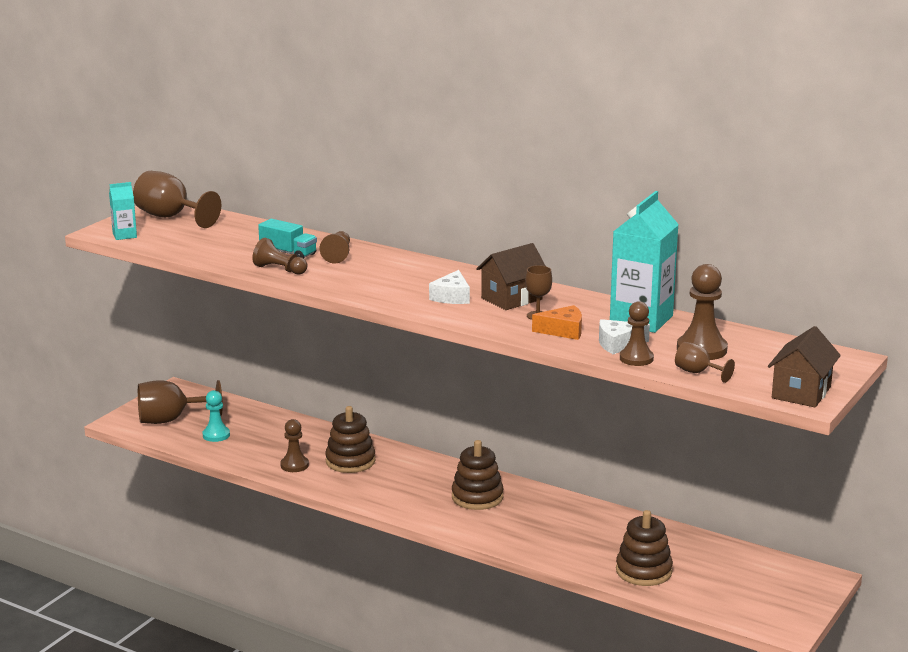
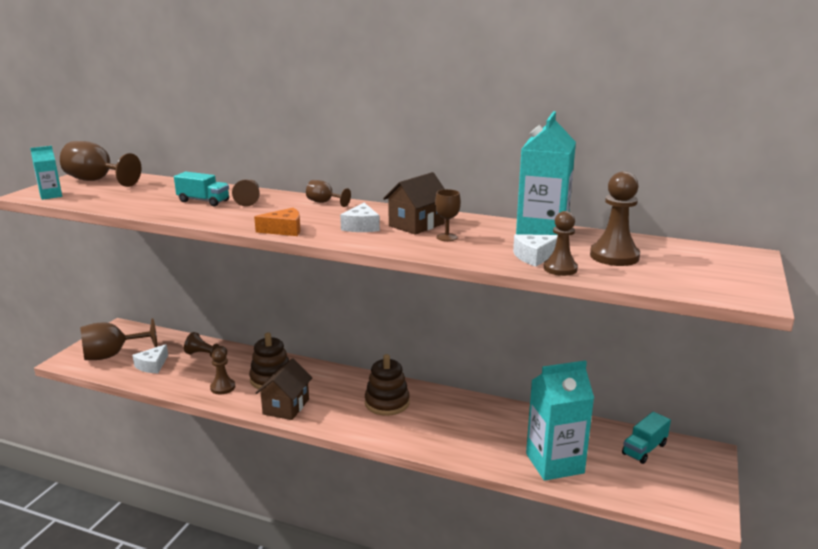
camera: 10 degrees left, 0 degrees up
(216, 435) = (152, 365): turquoise pawn -> white cheese
(279, 269) = (196, 214): brown pawn -> brown pawn (206, 355)
(563, 331) = (477, 248): orange cheese -> orange cheese (284, 230)
(643, 571) = (554, 463): brown stacking toy -> turquoise carton
(697, 372) = (627, 278): brown goblet -> brown goblet (324, 202)
(751, 568) = (644, 449): none -> turquoise truck
(801, 392) = (739, 289): brown house -> brown house (286, 406)

